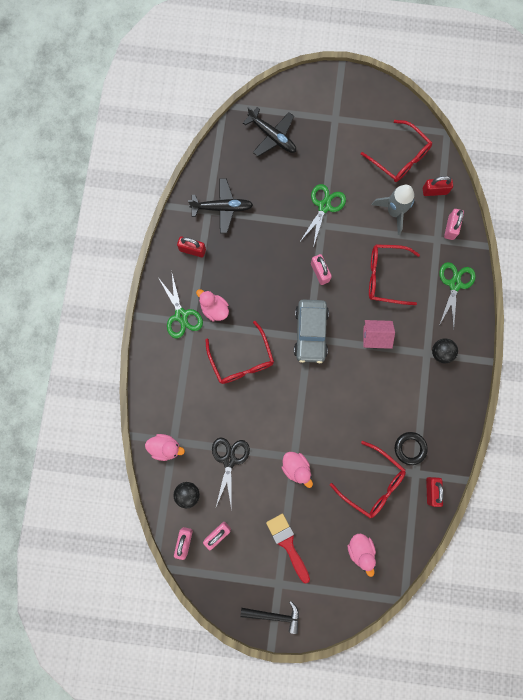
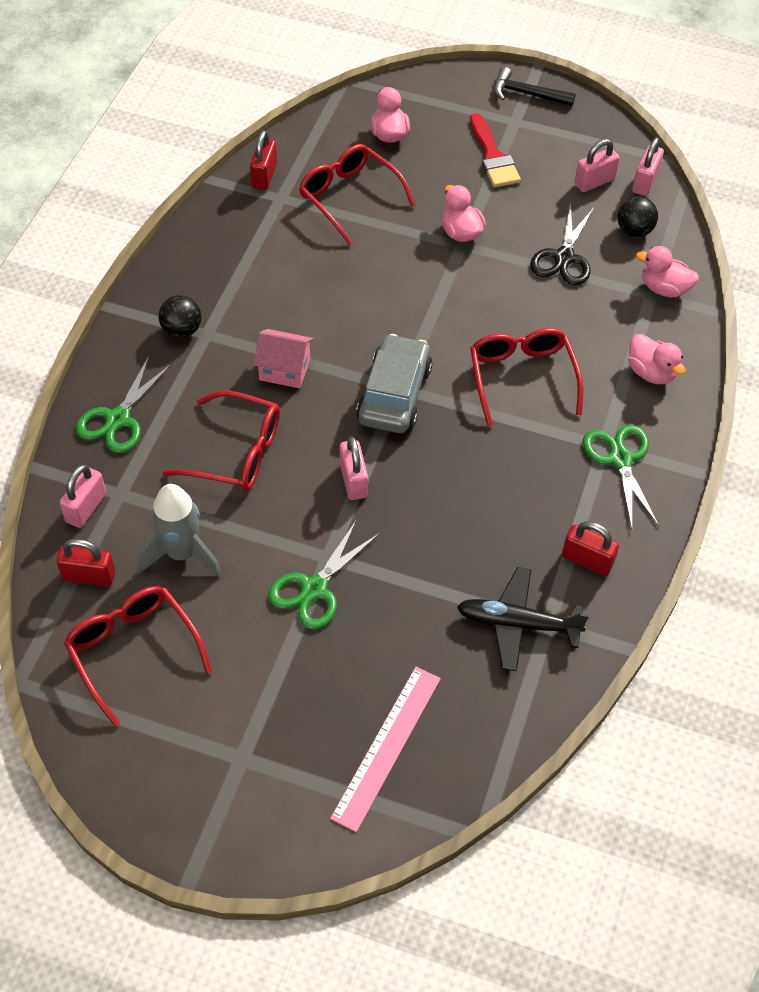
camera: 170 degrees left, 25 degrees down
(214, 309) = (558, 458): pink duck -> pink duck (651, 373)
(272, 136) = (387, 746): black plane -> pink ruler
(410, 448) = (278, 225): black ring -> none

